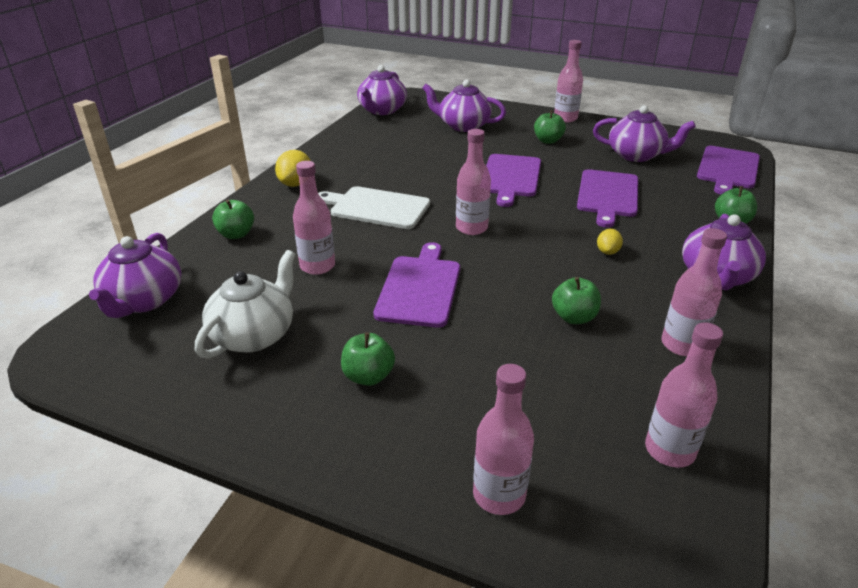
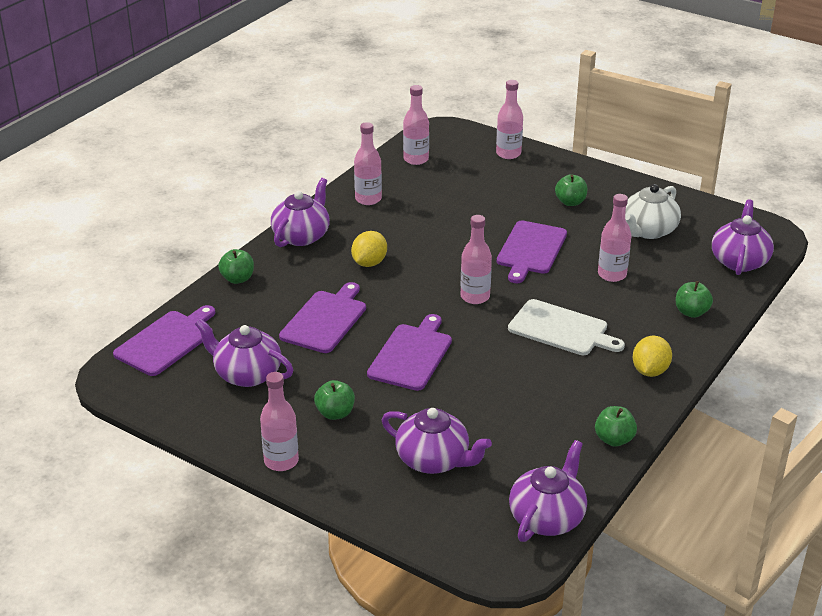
camera: 170 degrees left, 0 degrees up
(574, 317) = (427, 220): green apple -> green apple (614, 439)
(607, 252) = (369, 263): yellow lemon -> yellow lemon, size x1.67

